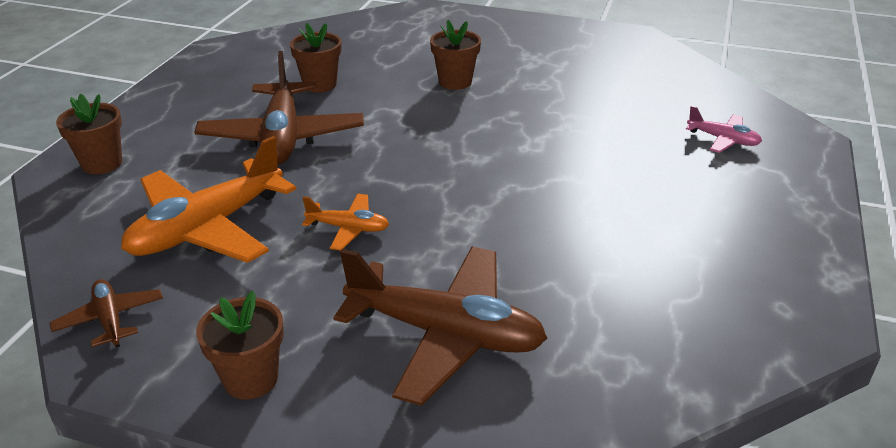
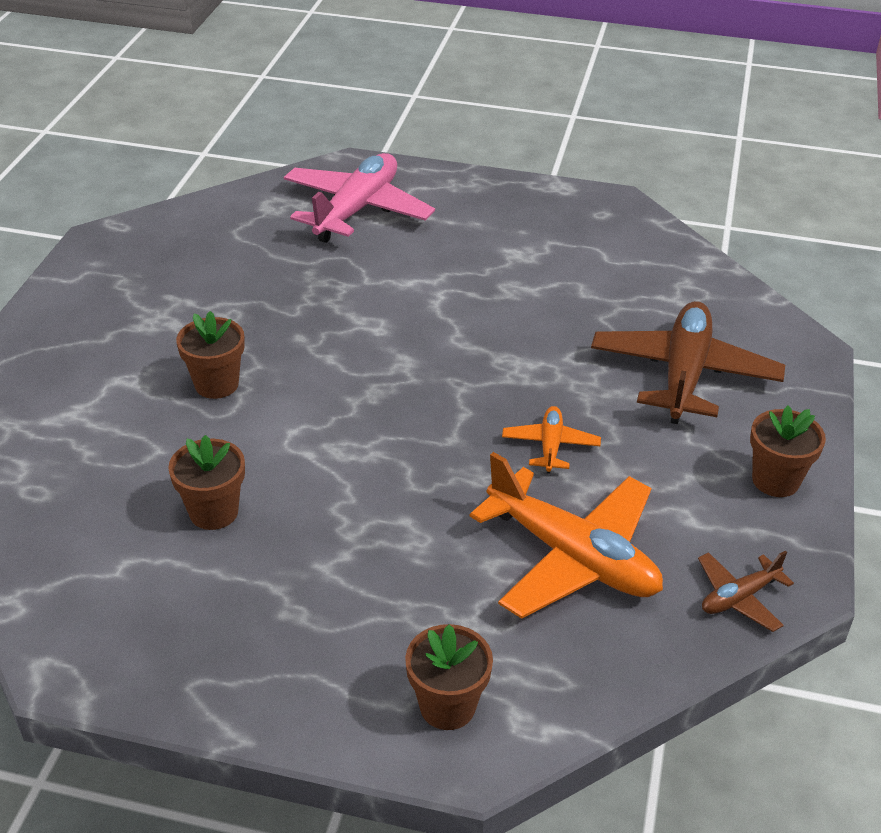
camera: 95 degrees left, 5 degrees up
(282, 137) = (365, 527): brown plane -> none
(723, 140) = (357, 210): pink plane -> pink plane, size x2.07

